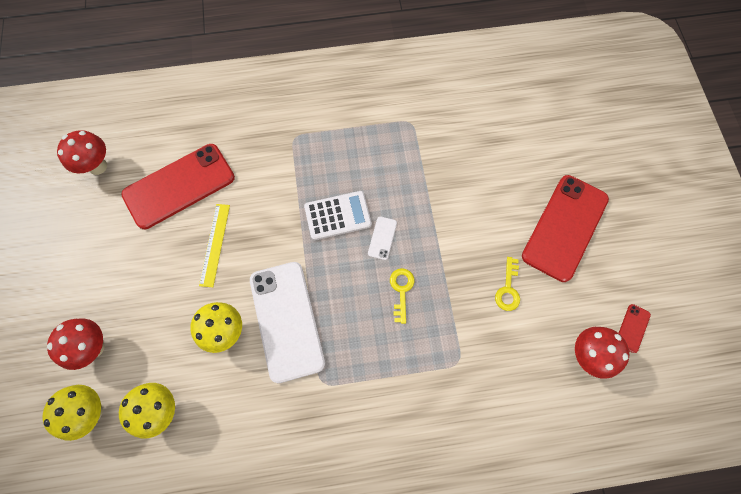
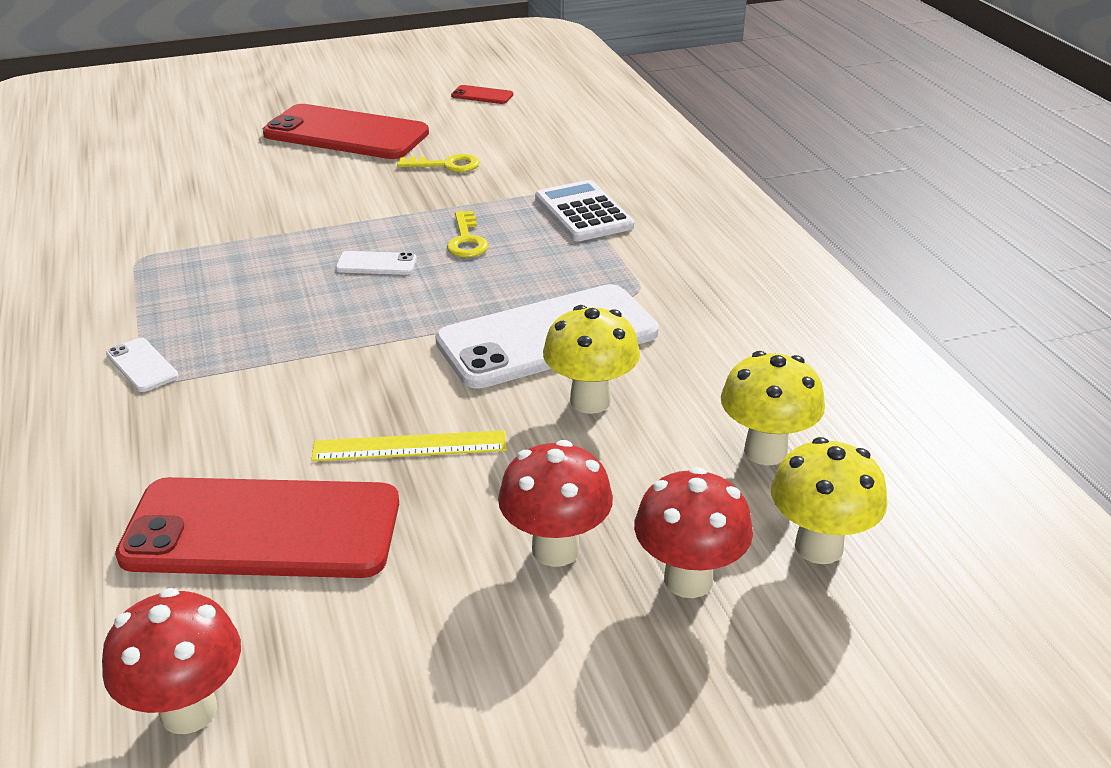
camera: 100 degrees left, 35 degrees down
(179, 186) = (262, 529): red phone -> red phone turned 45 degrees counterclockwise
(308, 133) = (142, 365): none -> white phone
(338, 216) = (335, 310): white calculator -> white calculator (583, 212)
(401, 290) = (466, 240): yellow key -> yellow key turned 90 degrees counterclockwise
(587, 355) = (525, 117): red mushroom -> red mushroom (555, 549)

